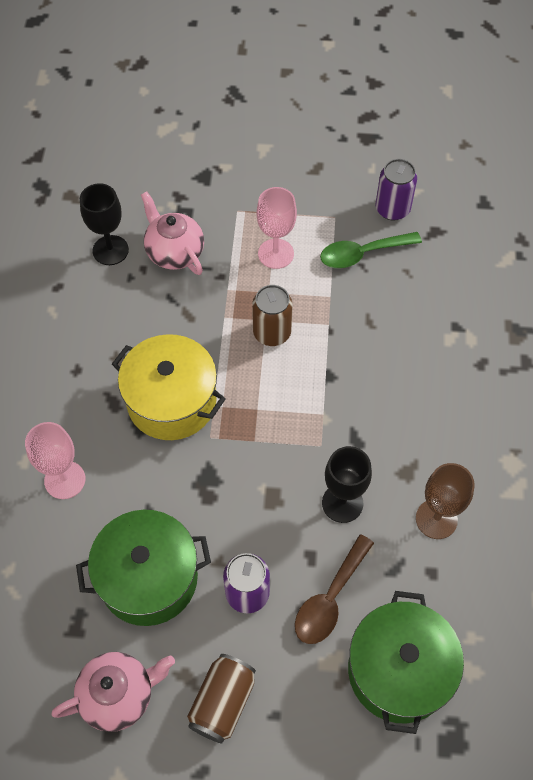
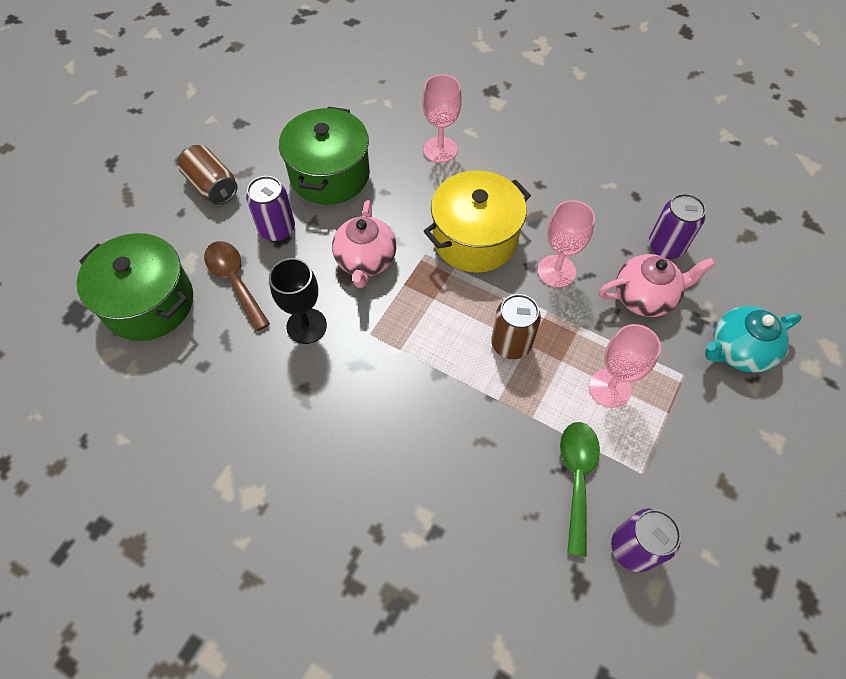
camera: 115 degrees right, 0 degrees up
(110, 250) = (666, 246): black goblet -> purple can
(118, 695) = (260, 134): pink teapot -> pink teapot (365, 261)
(178, 323) = (556, 271): none -> pink goblet
(196, 182) = (738, 351): none -> turquoise teapot
(436, 519) = (244, 394): brown goblet -> none

